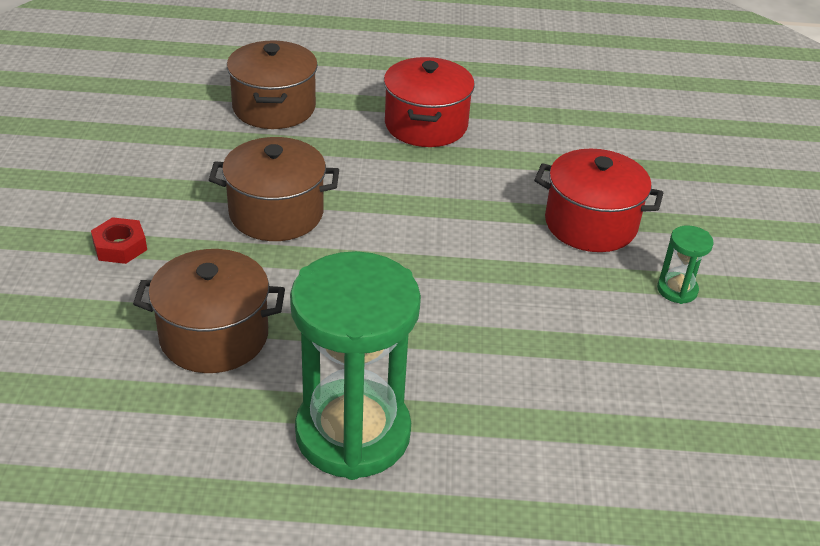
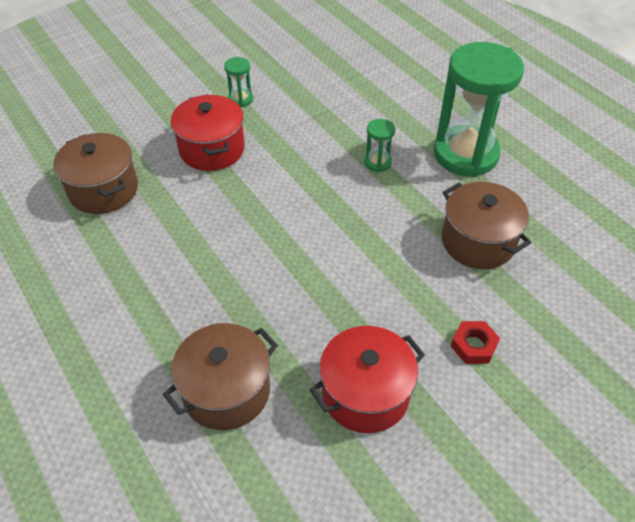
camera: 125 degrees left, 10 degrees up
(276, 213) = (352, 290): brown pot -> brown pot (103, 190)
(426, 125) = (165, 279): red pot -> red pot (365, 394)
(430, 338) = (377, 162): none -> green hourglass

